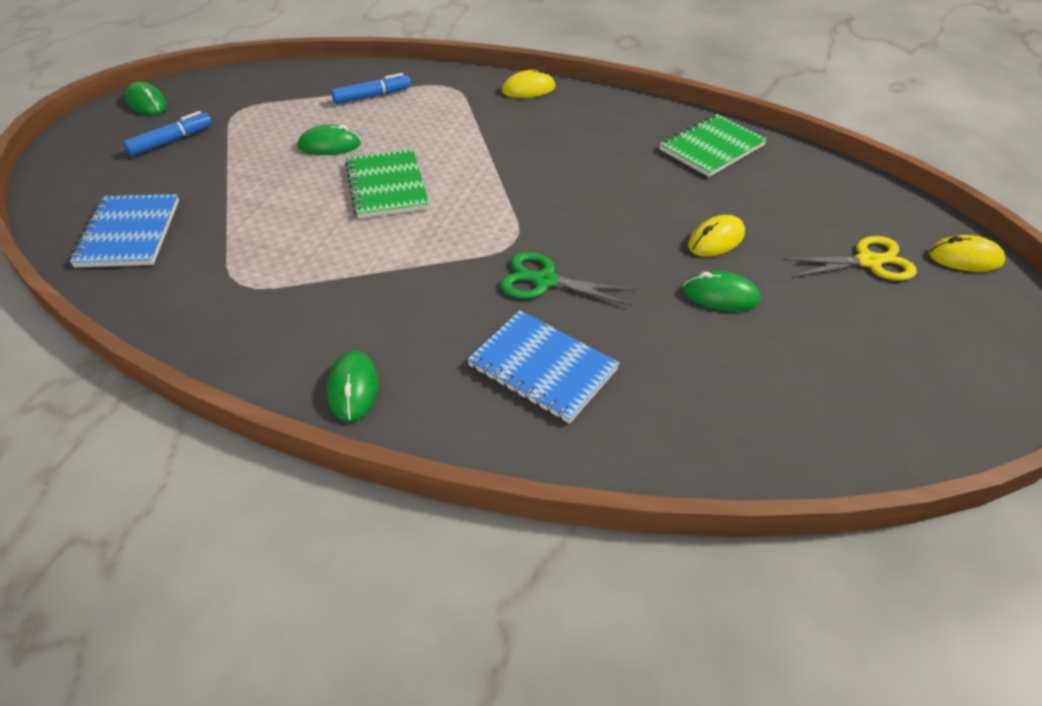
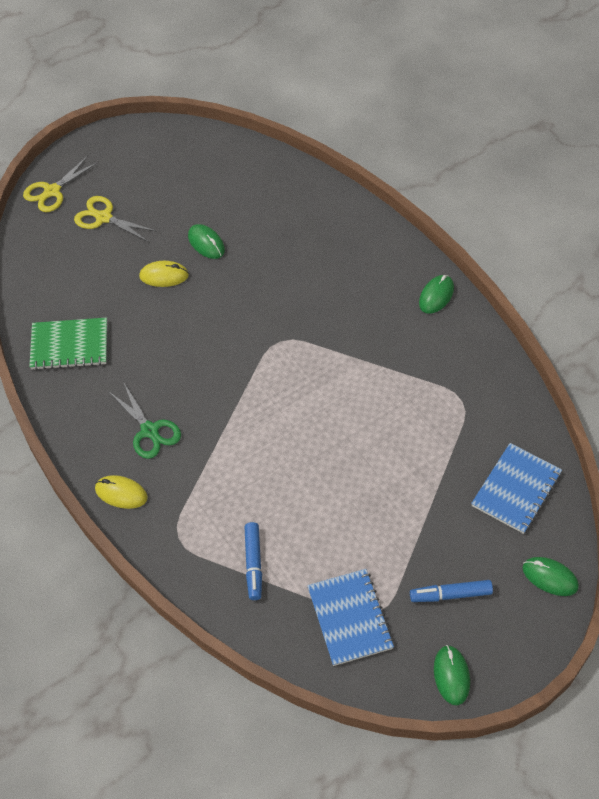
camera: 140 degrees left, 10 degrees up
(329, 145) = (330, 511): green mouse -> green mouse (550, 577)
(372, 96) = (253, 564): blue marker -> blue marker turned 105 degrees counterclockwise
(387, 186) = (320, 437): green notebook -> none
(542, 368) = (336, 256): blue notebook -> blue notebook (350, 618)
(544, 281) = (288, 304): green scissors -> green scissors (150, 431)
(964, 258) = (52, 191): yellow mouse -> yellow scissors

